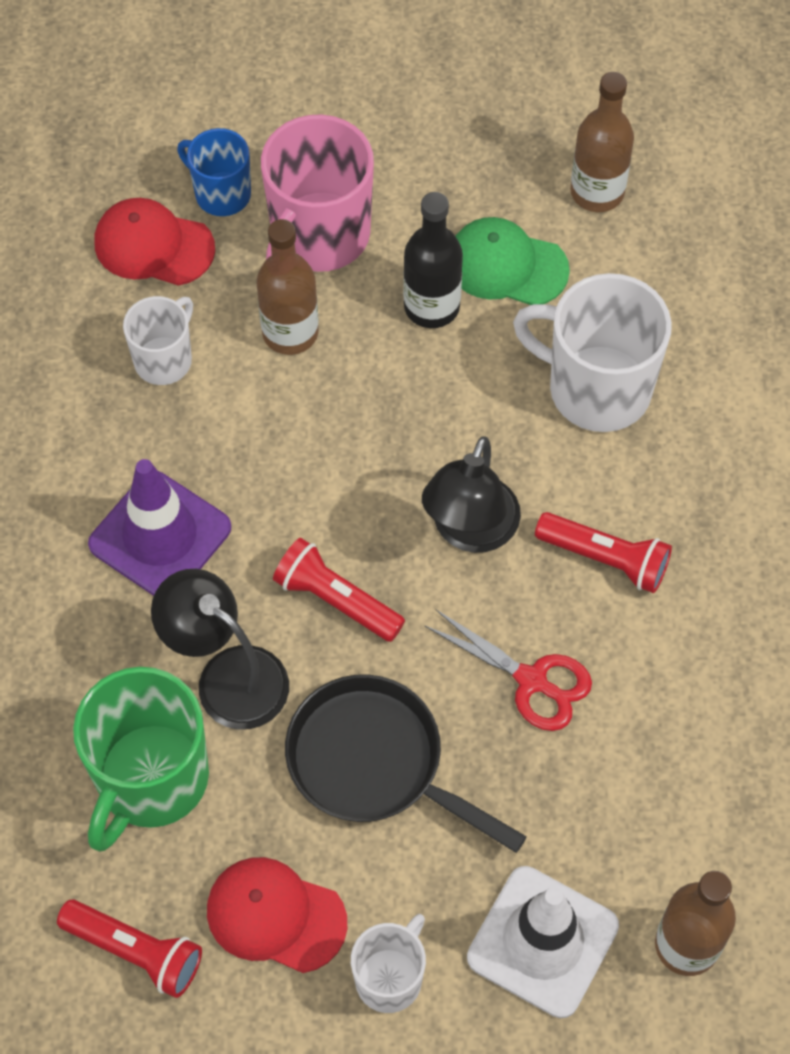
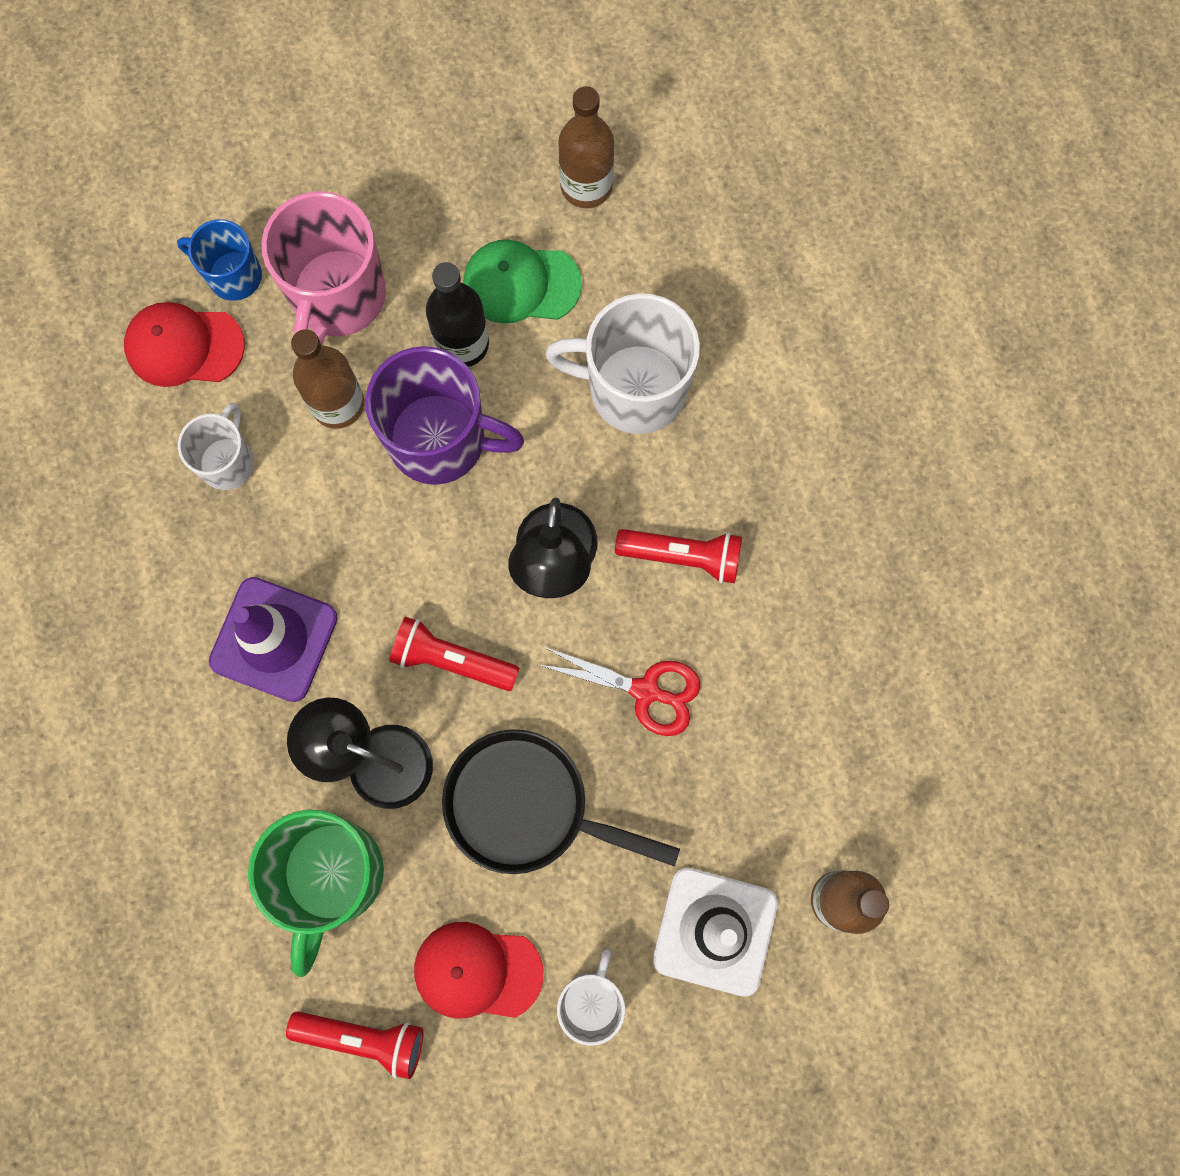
camera: 15 degrees left, 15 degrees up
(384, 390) = (440, 440): none -> purple mug

